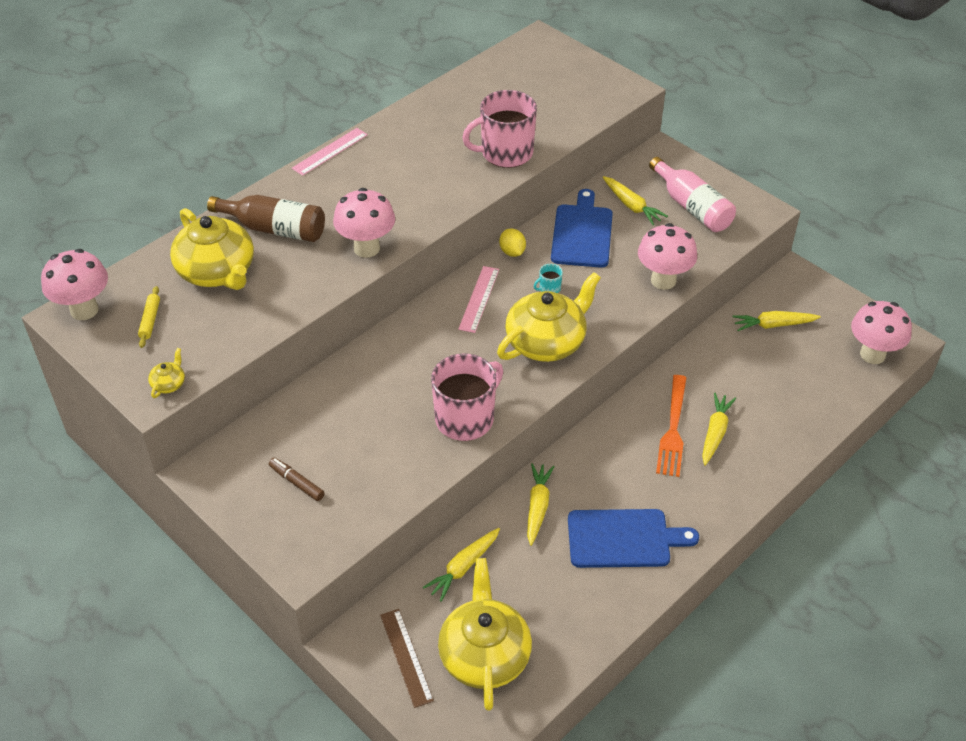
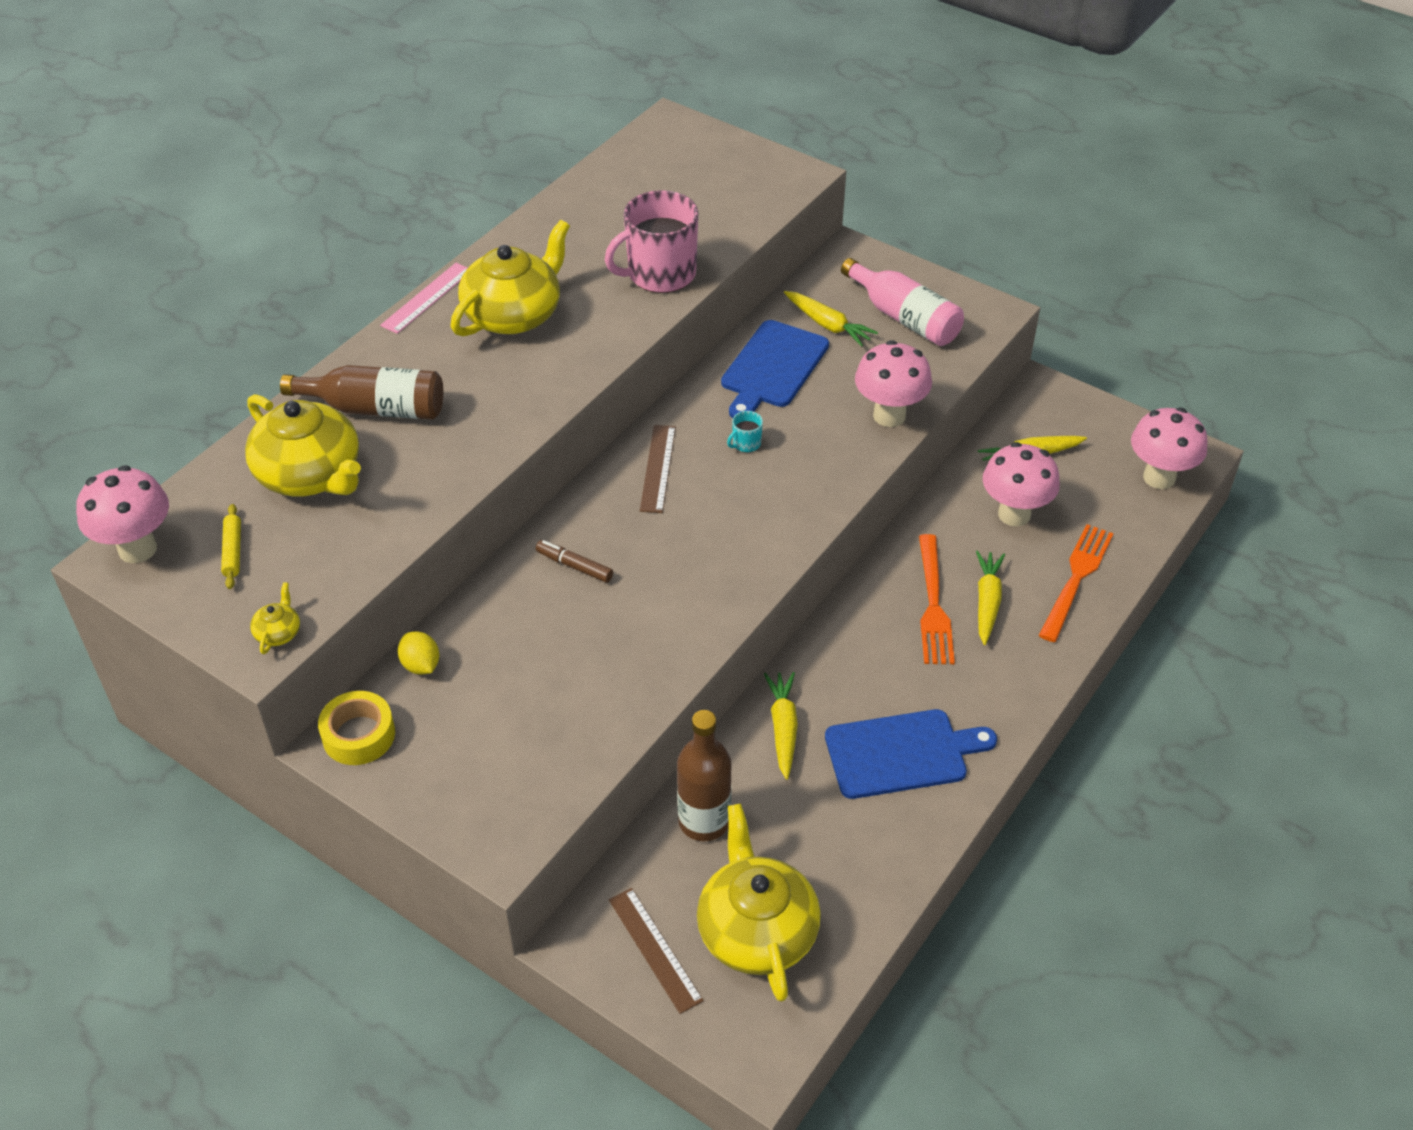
camera: 10 degrees left, 0 degrees up
(218, 467) = (358, 735): none -> yellow tape
(297, 483) = (470, 741): brown marker -> brown marker (574, 566)
(366, 248) = (505, 419): pink mushroom -> pink mushroom (1014, 514)
(463, 567) = (704, 821): yellow carrot -> brown bottle
(466, 418) = (675, 626): pink mug -> none
(479, 299) = (658, 468): pink ruler -> brown ruler
(512, 252) = (687, 402): yellow lemon -> yellow lemon (421, 665)
(547, 342) = (758, 513): yellow teapot -> yellow teapot (514, 314)
(582, 233) = (772, 367): blue cutting board -> blue cutting board turned 150 degrees counterclockwise
(789, 424) = (1076, 579): none -> orange fork

